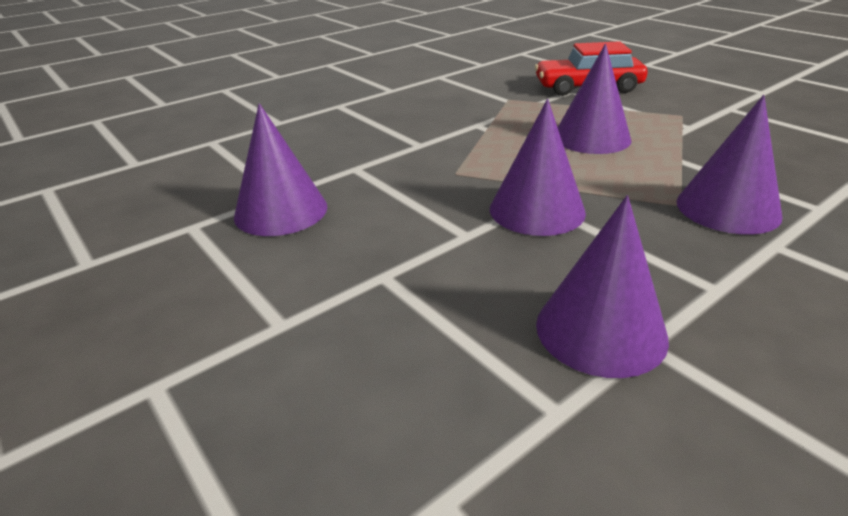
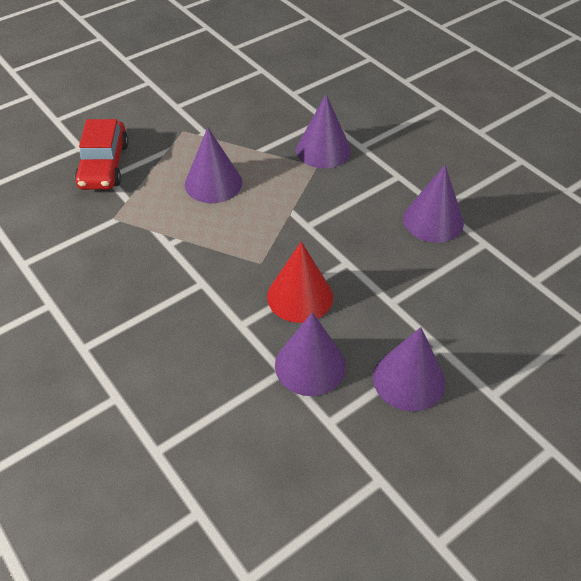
camera: 90 degrees left, 15 degrees up
(396, 200) = (300, 296): none -> red cone
(537, 210) = (319, 227): purple cone -> purple cone (409, 379)

